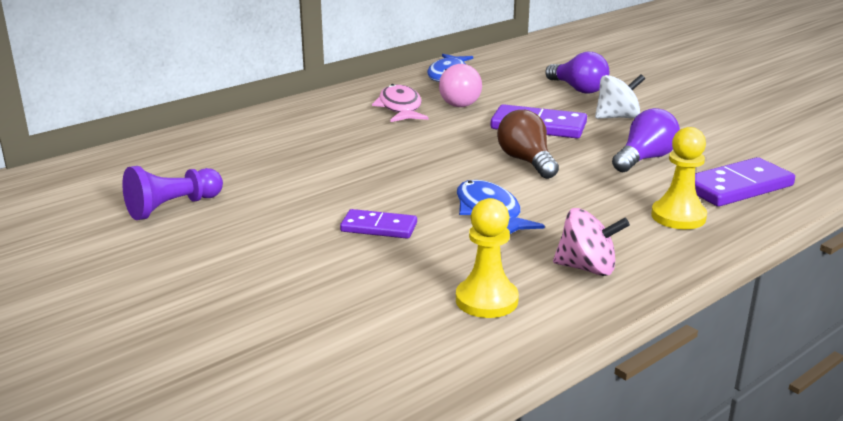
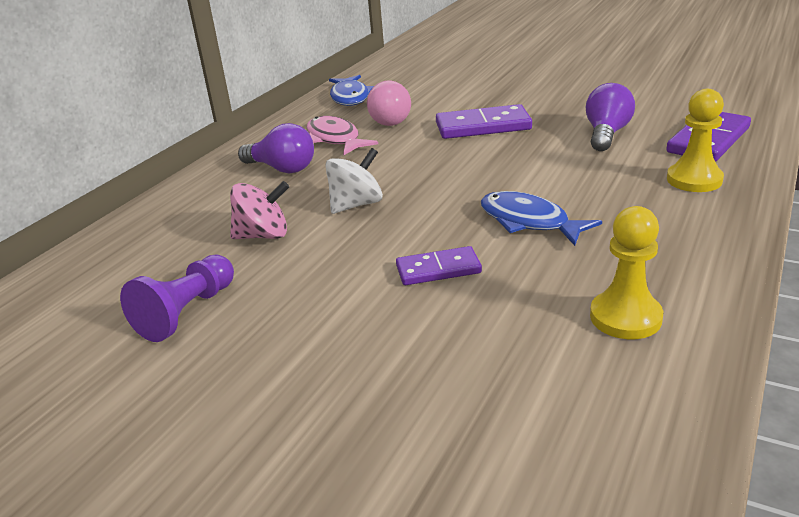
camera: 20 degrees left, 5 degrees up
(526, 161) = (508, 162): brown light bulb -> none
(578, 89) = (481, 85): purple light bulb -> purple light bulb (282, 169)
(587, 268) = (677, 253): pink spinning top -> pink spinning top (263, 235)
(617, 117) = (541, 102): white spinning top -> white spinning top (356, 205)

